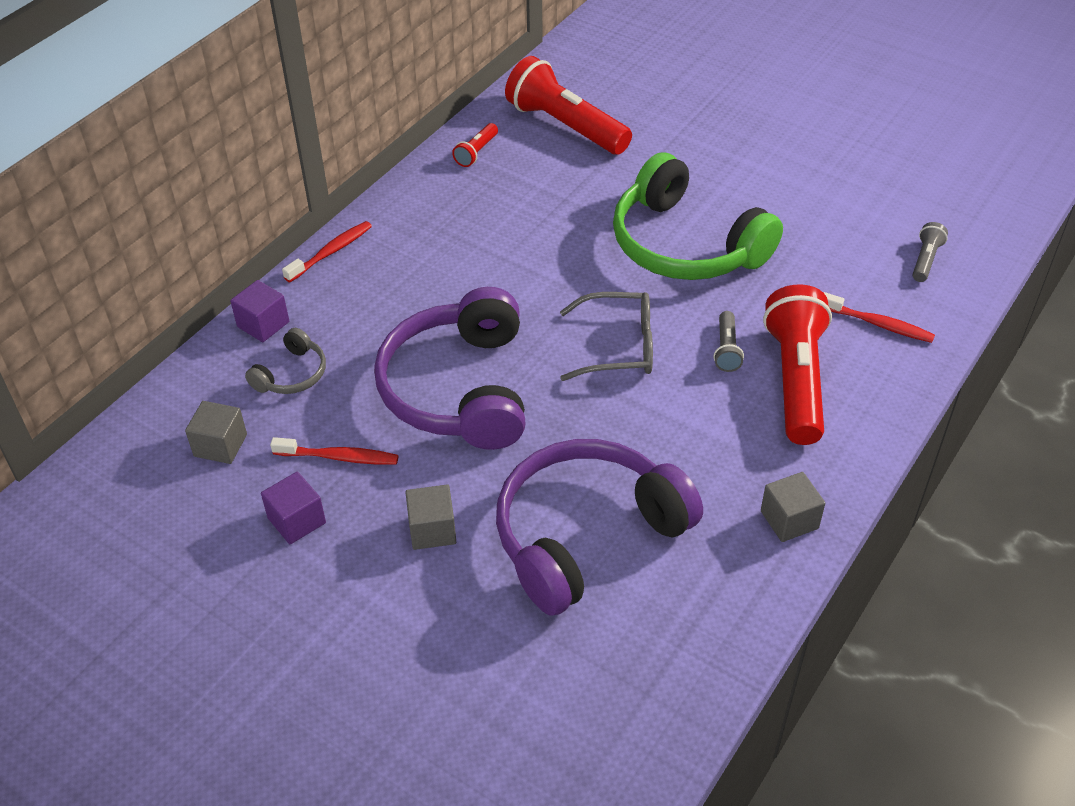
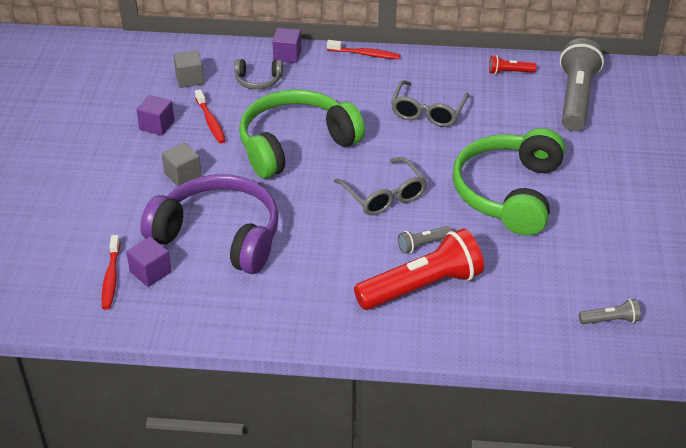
camera: 60 degrees right, 5 degrees down
(459, 389) = (295, 144): purple headphones -> green headphones
(493, 246) = (428, 112): none -> grey glasses
(565, 126) = (576, 98): red flashlight -> grey flashlight
(611, 637) = (150, 272): none -> purple cube
(789, 520) = (292, 321): grey cube -> none
(878, 324) = (514, 313): red toothbrush -> red toothbrush (111, 278)

